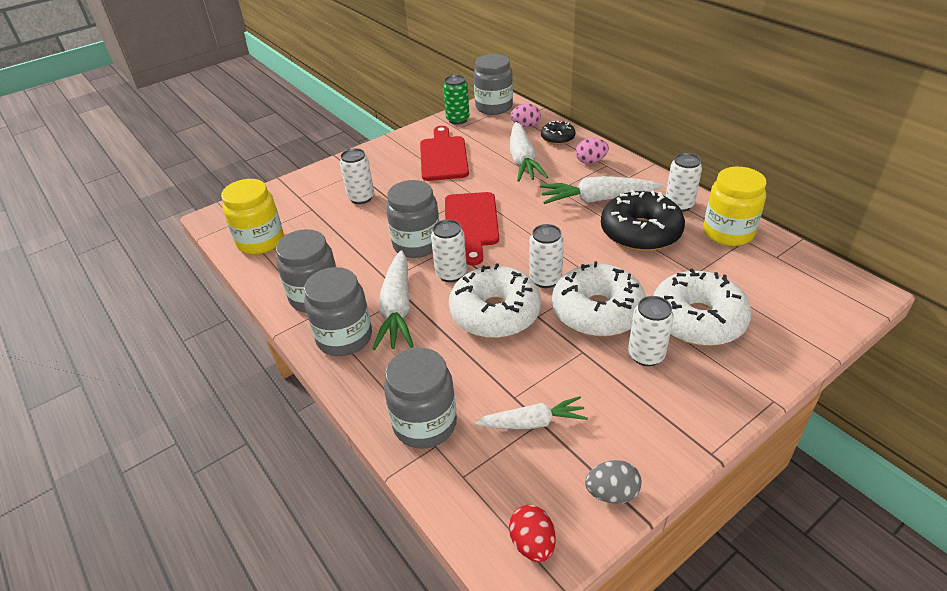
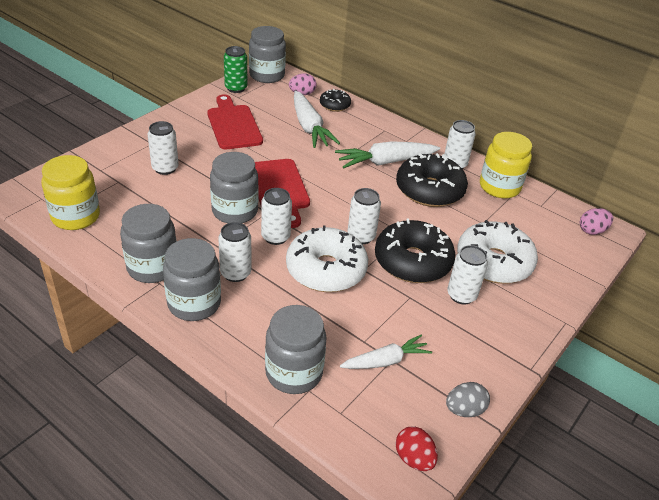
camera: 20 degrees left, 0 degrees up
(397, 309) = (235, 273): white carrot -> white can
(590, 161) = (370, 127): pink egg -> pink egg (592, 231)
(597, 311) = (412, 261): white donut -> black donut

